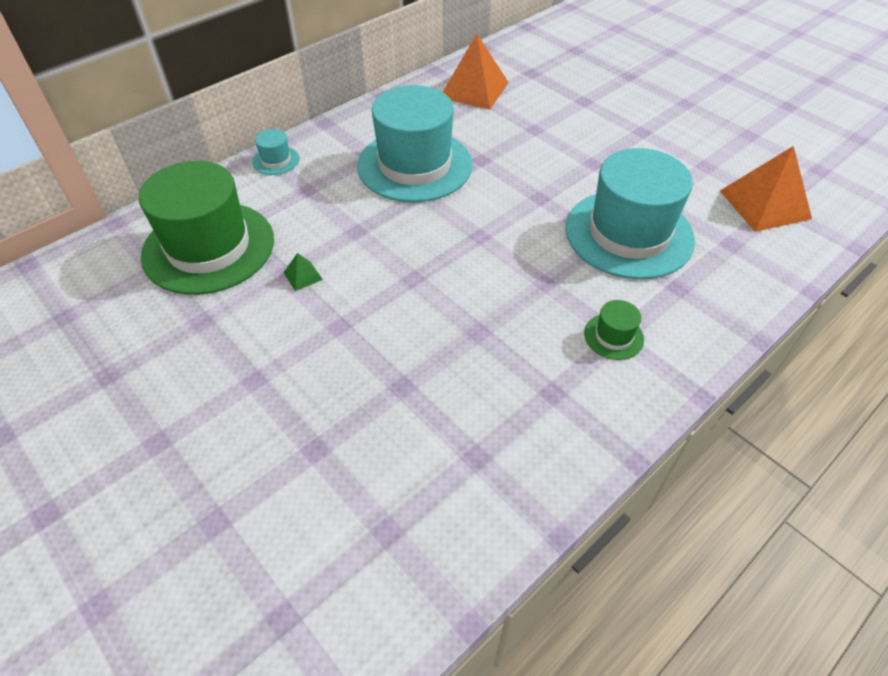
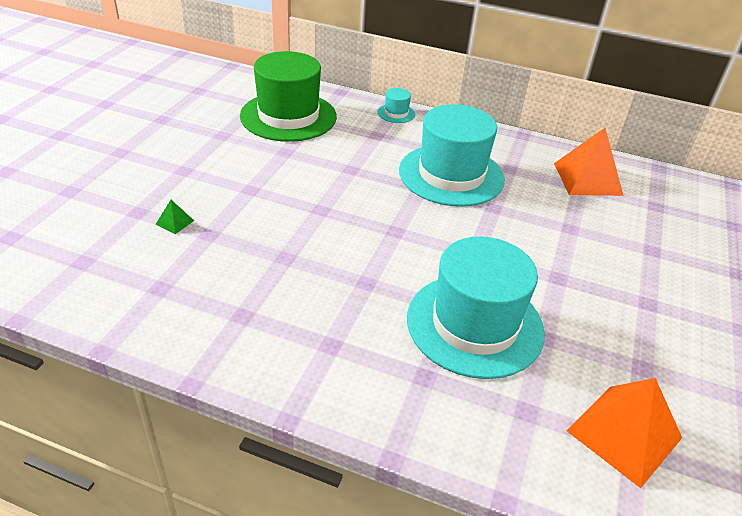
camera: 60 degrees right, 10 degrees down
(303, 276) = (288, 160): green pyramid -> green pyramid (175, 222)
(613, 336) = (328, 341): green hat -> none

